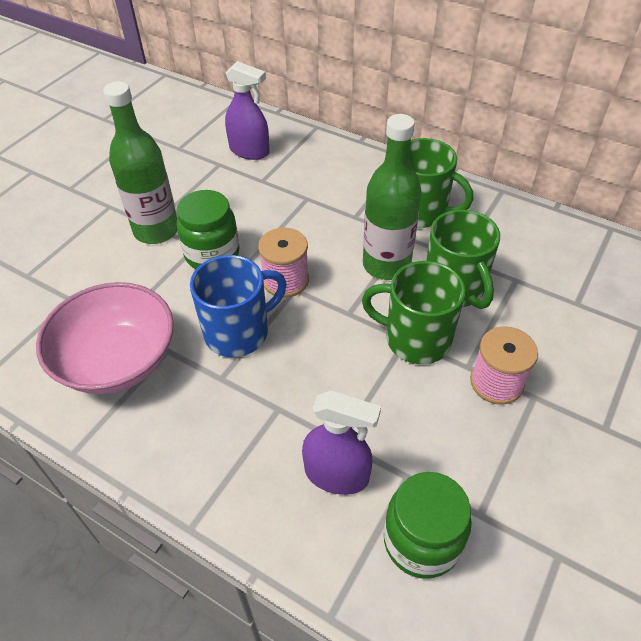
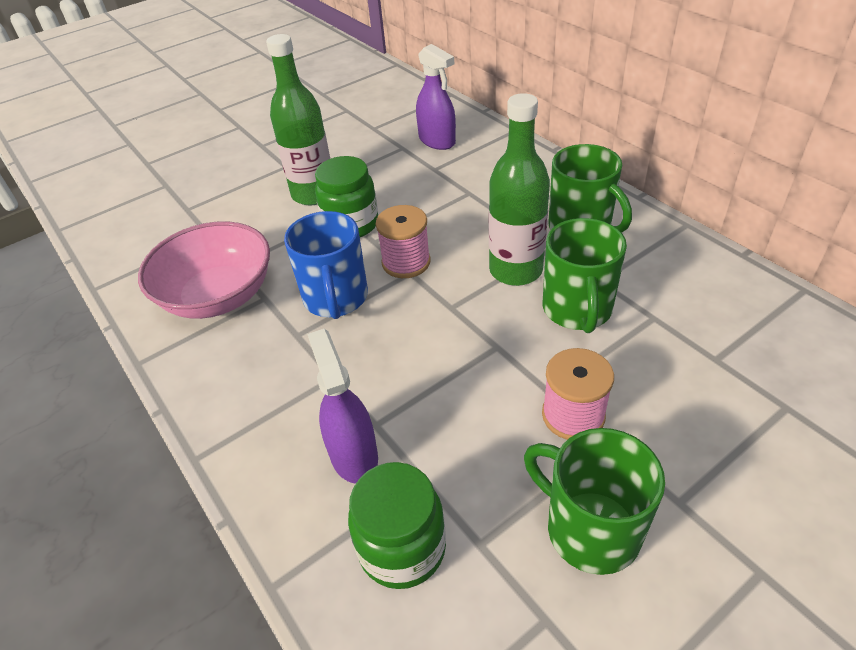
camera: 25 degrees right, 5 degrees down
(238, 332) = (335, 298): blue mug -> blue mug turned 90 degrees clockwise
(337, 475) = (353, 455): purple spray bottle -> purple spray bottle turned 150 degrees counterclockwise
(416, 339) = (507, 349): green mug -> green mug (590, 529)

